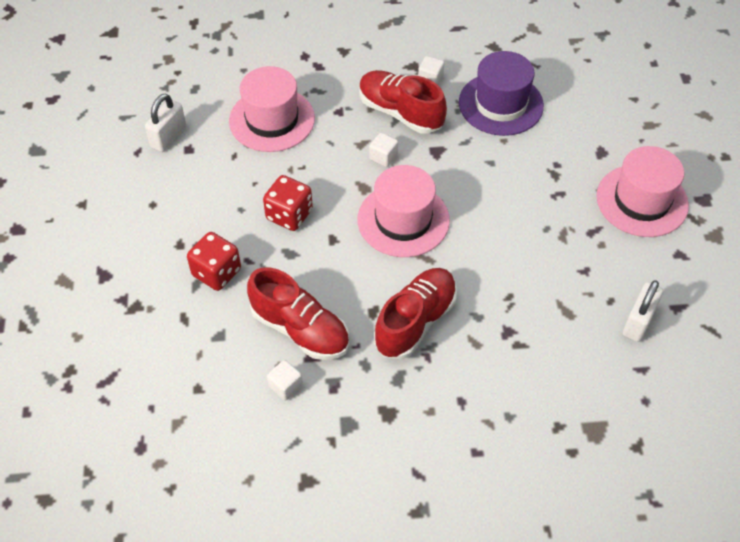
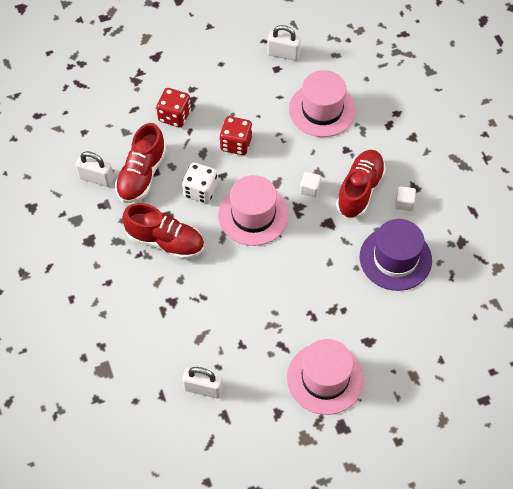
camera: 75 degrees right, 5 degrees up
(285, 386) = (96, 178): white cube -> white padlock
(348, 267) = (200, 191): none -> white dice

